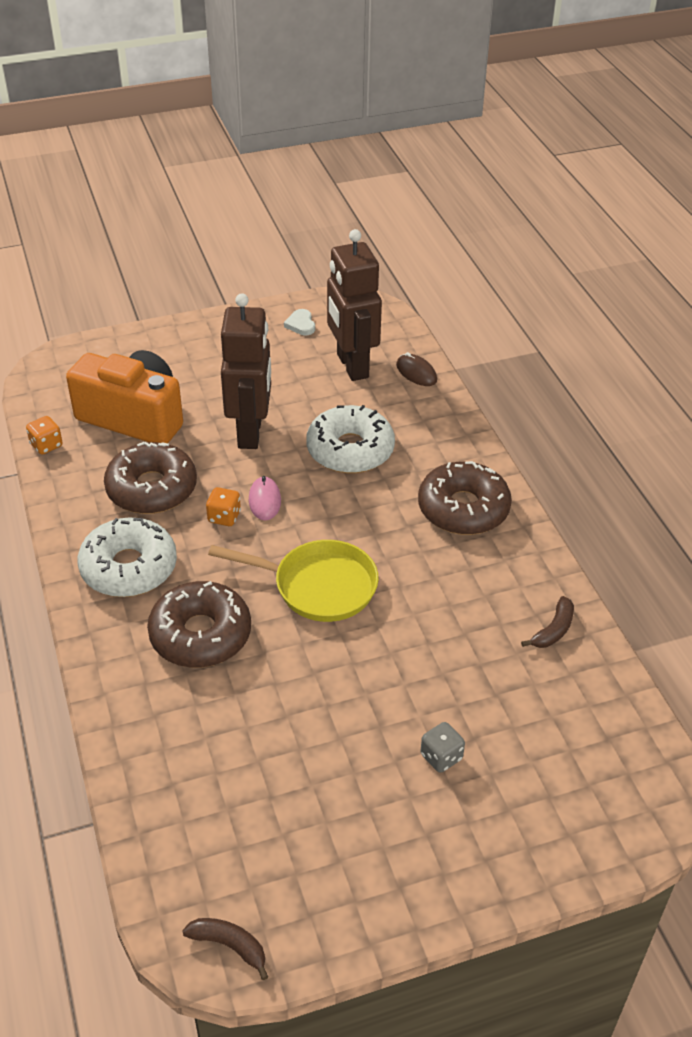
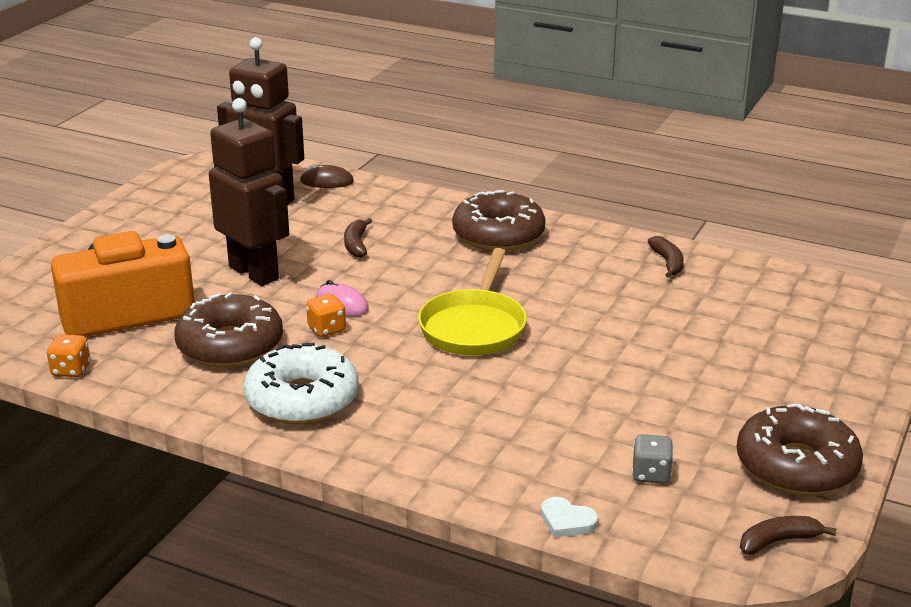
camera: 45 degrees left, 15 degrees down
(200, 635) = (437, 401): brown donut -> brown donut (796, 466)
(301, 324) = (177, 195): white heart -> white heart (567, 521)
(318, 586) = (474, 326): yellow pan -> yellow pan turned 135 degrees clockwise
(350, 450) = (356, 244): white donut -> brown banana
(441, 757) = (720, 361): grey dice -> grey dice (651, 474)

